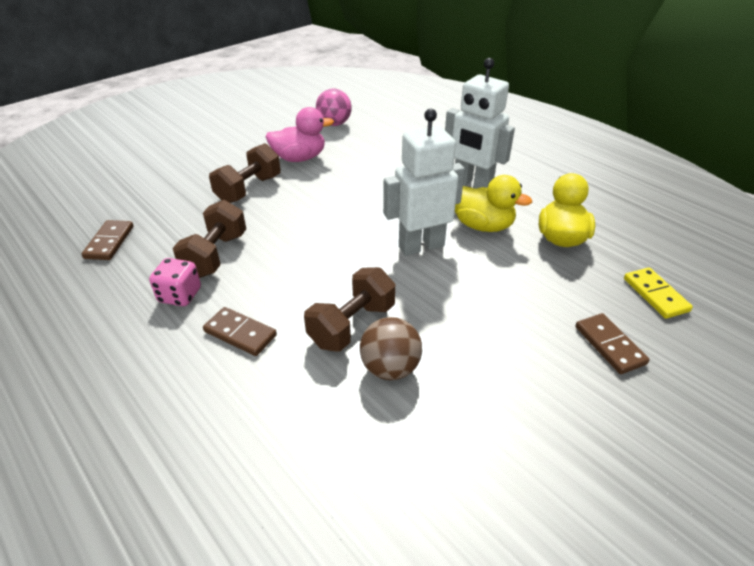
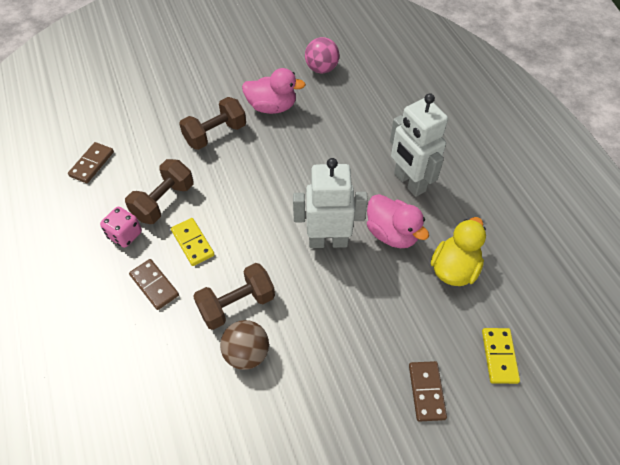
camera: 20 degrees right, 15 degrees up
(269, 283) = (192, 243): none -> yellow domino
(482, 225) = (392, 234): yellow duck -> pink duck

